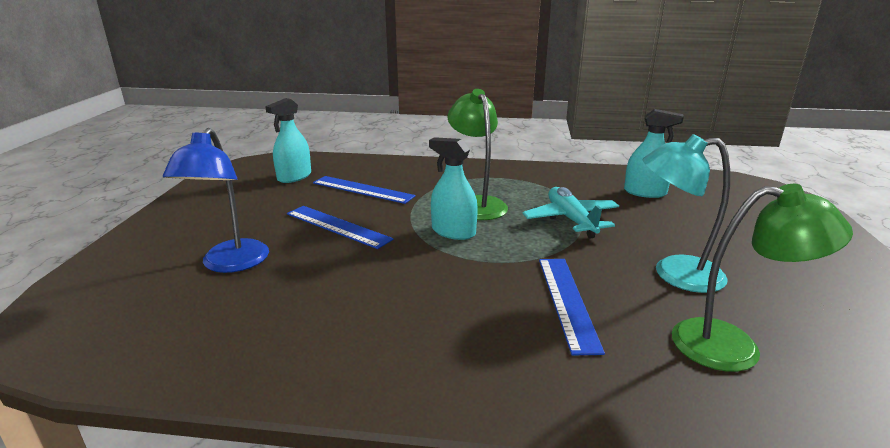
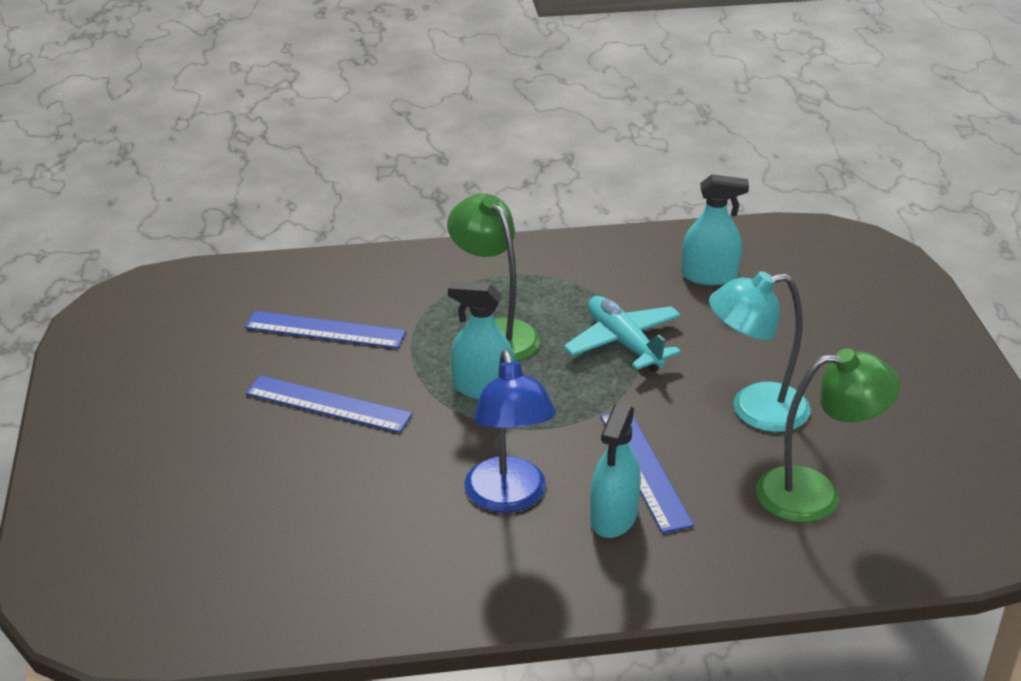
camera: 15 degrees left, 10 degrees up
(230, 264) = (228, 488): blue lamp -> blue lamp (508, 498)
(294, 177) = (208, 319): turquoise spray bottle -> turquoise spray bottle (613, 517)

